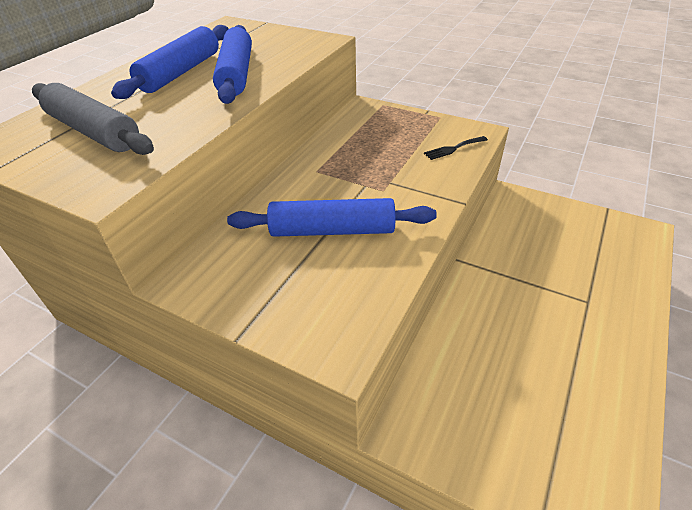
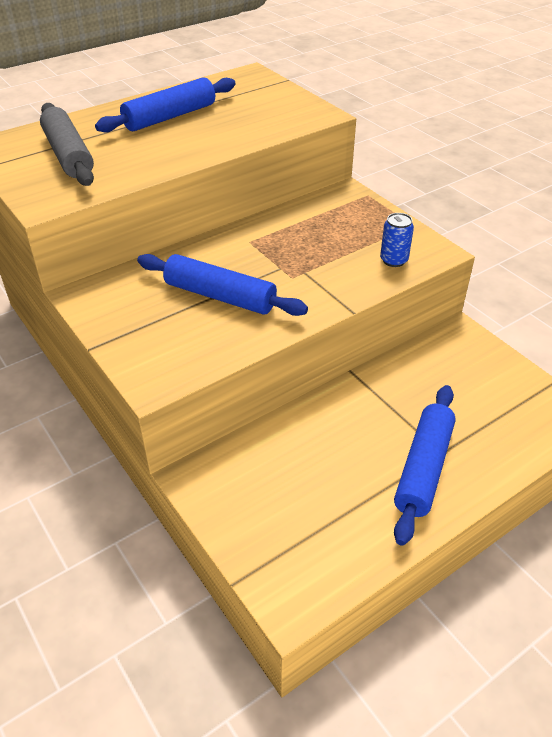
camera: 25 degrees right, 0 degrees up
(236, 74) = (213, 131): blue rolling pin -> blue rolling pin (423, 468)
(453, 148) = (393, 260): black fork -> blue can

